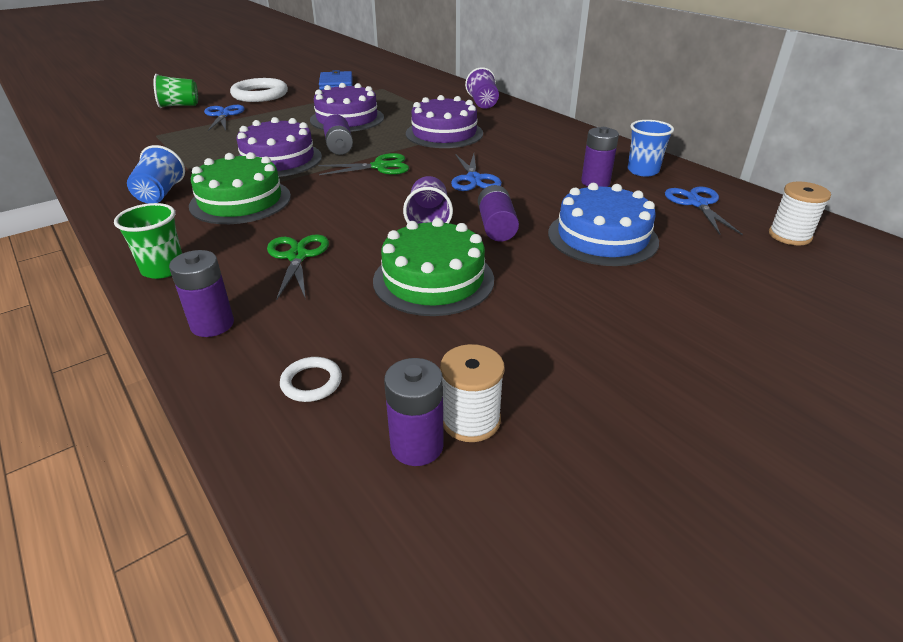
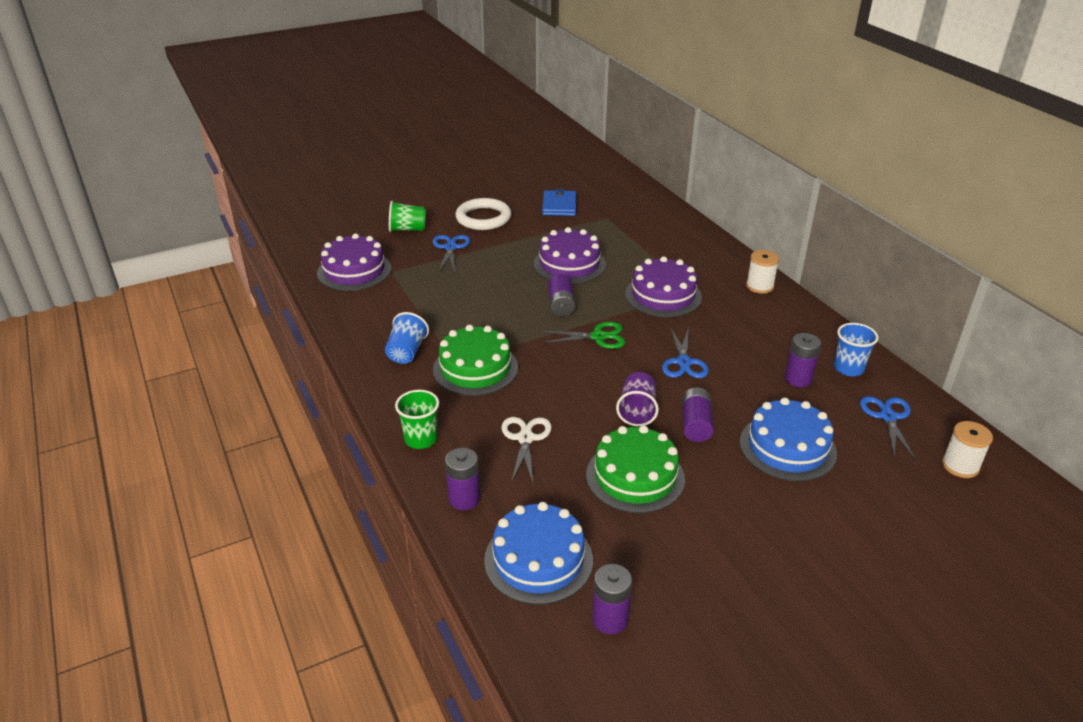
camera: 10 degrees right, 0 degrees up
(278, 159) = (505, 317): purple cake -> purple cake (354, 271)
(297, 256) = (525, 438): green scissors -> white scissors
(311, 382) = (538, 560): white ring -> blue cake
(470, 420) = (649, 605): white spool -> white spool (759, 286)
(483, 103) = (708, 252): purple cup -> none

